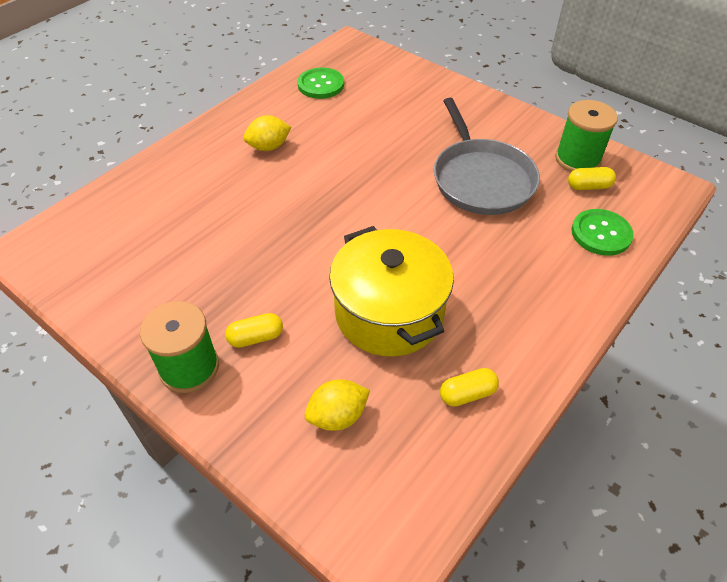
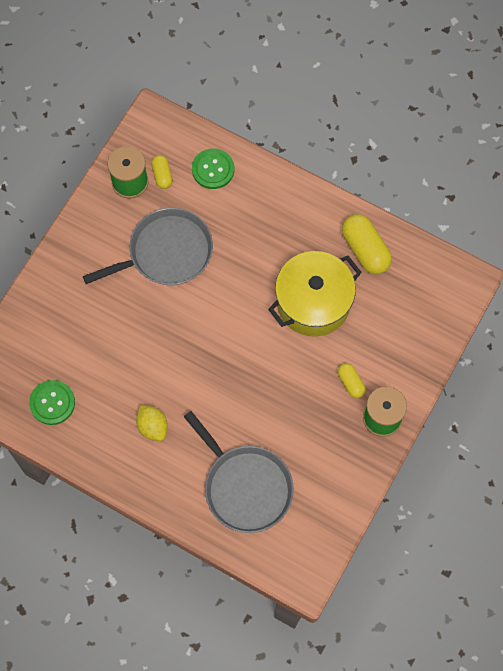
camera: 100 degrees left, 20 degrees up
(165, 211) = (245, 486): none -> grey pan
(337, 416) = (396, 320): yellow lemon -> none
(467, 394) = (365, 250): yellow capsule -> yellow capsule, size x1.80

